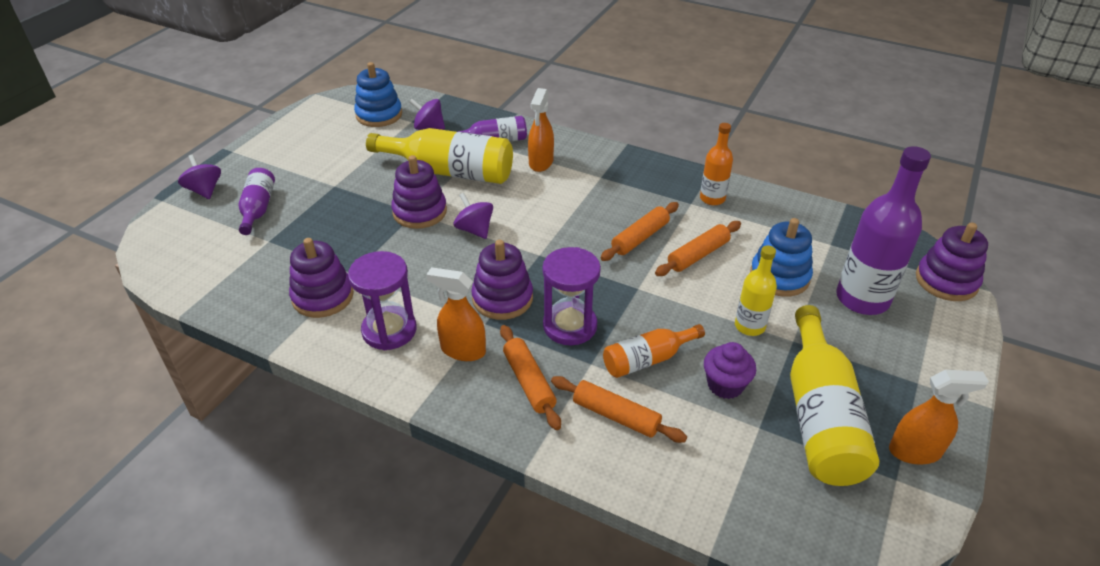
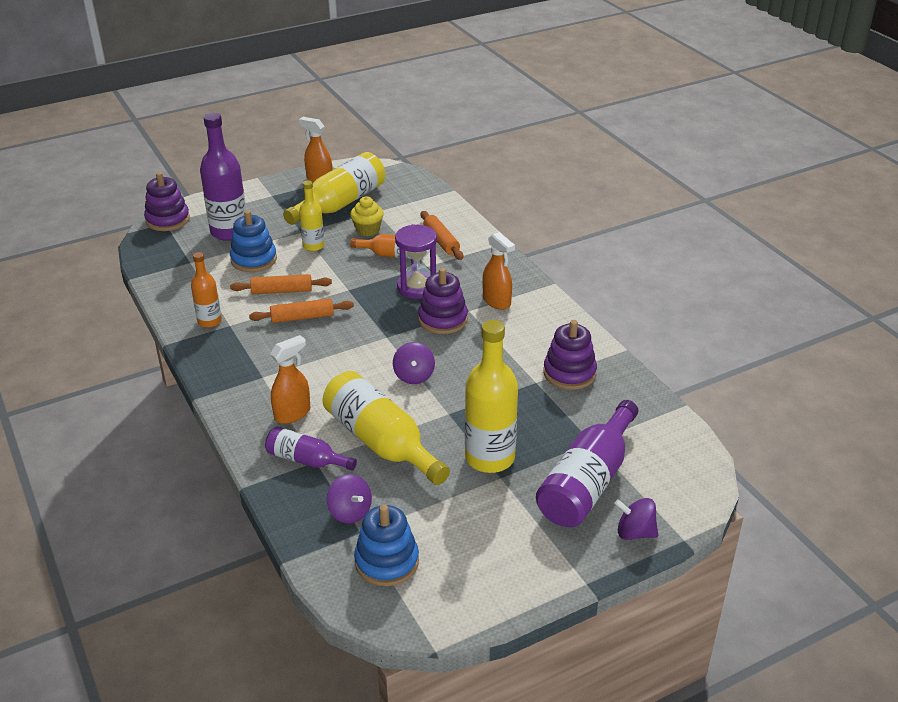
camera: 145 degrees left, 5 degrees down
(205, 190) = (635, 532): purple spinning top -> purple spinning top turned 105 degrees clockwise
(258, 209) = (587, 482): purple bottle -> purple bottle, size x1.78
(352, 194) = (490, 458): none -> yellow bottle
(389, 330) = (535, 331): purple hourglass -> none
(420, 212) = (444, 412): purple stacking toy -> none
(529, 382) = (472, 271): orange rolling pin -> none
(725, 385) = (367, 230): purple cupcake -> yellow cupcake

